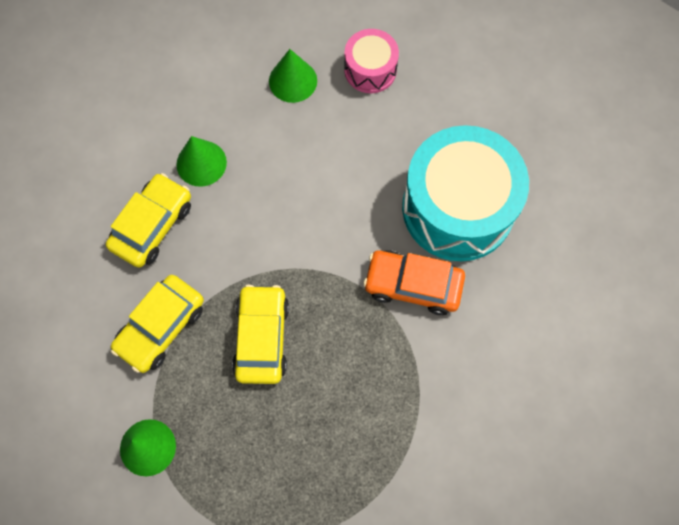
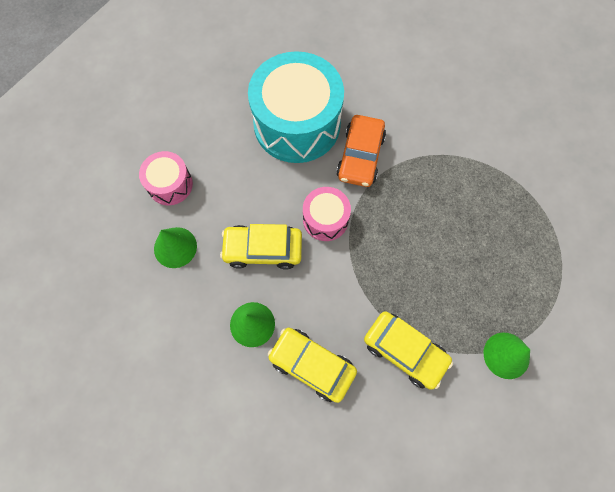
camera: 90 degrees left, 0 degrees up
(262, 338) = (409, 267): yellow car -> yellow car (263, 249)
(325, 241) = (325, 219): none -> pink drum

